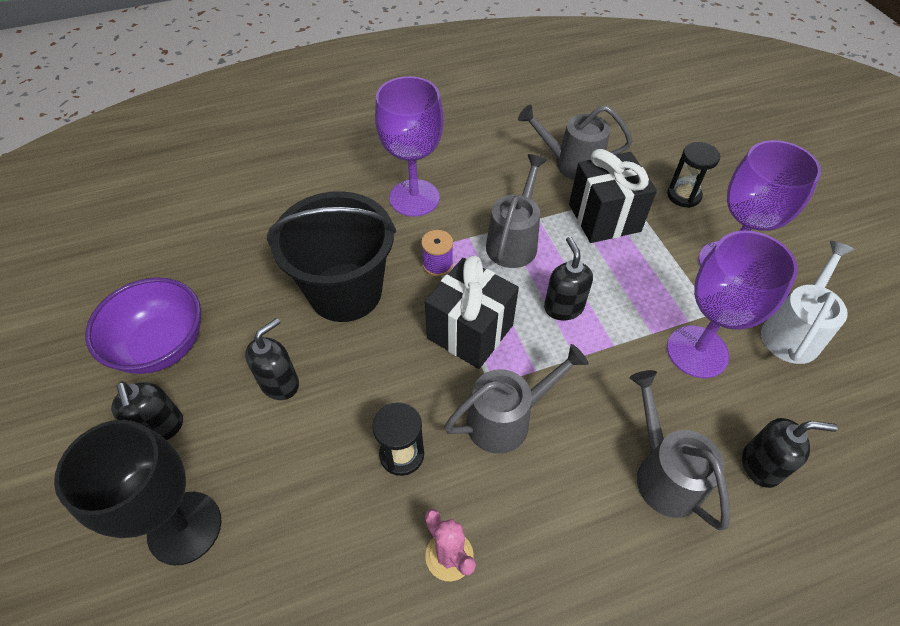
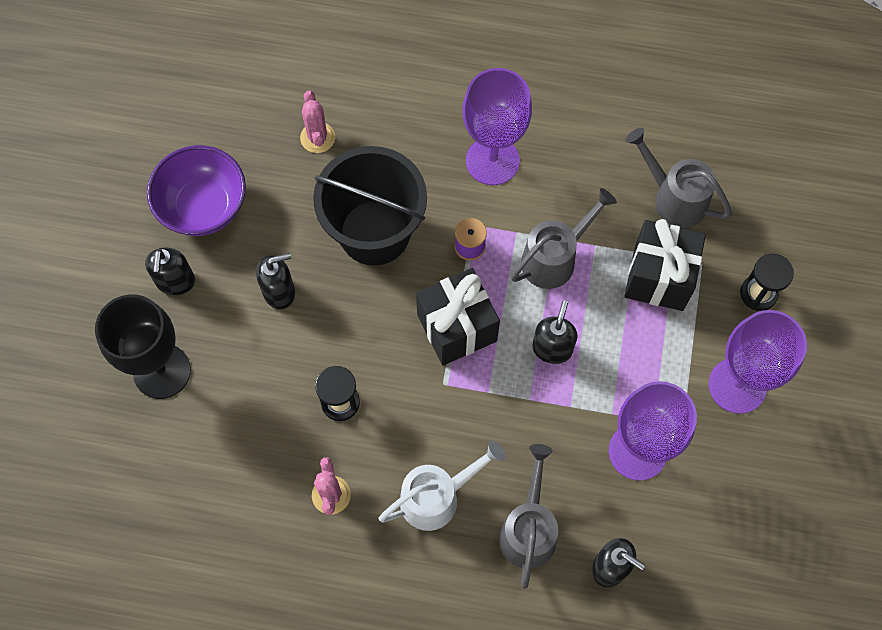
camera: 30 degrees right, 15 degrees up
(249, 244) = (317, 138): none -> pink cactus
(507, 419) = (438, 419): grey watering can -> none
(793, 331) = (740, 481): white watering can -> white watering can (438, 496)

